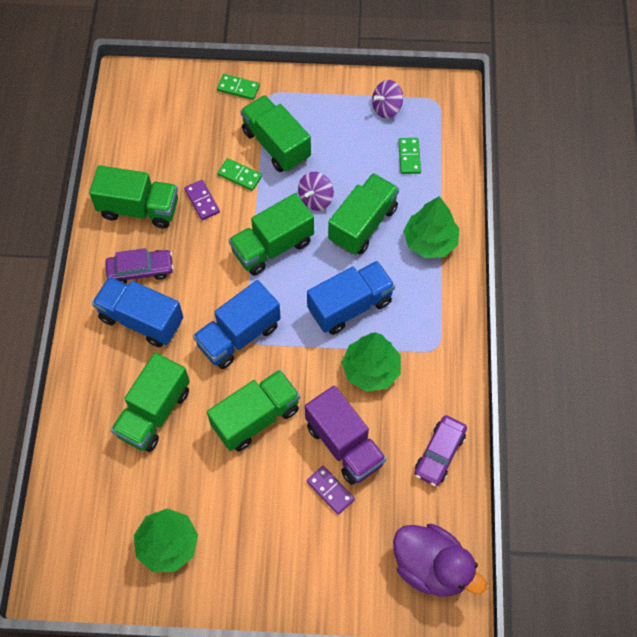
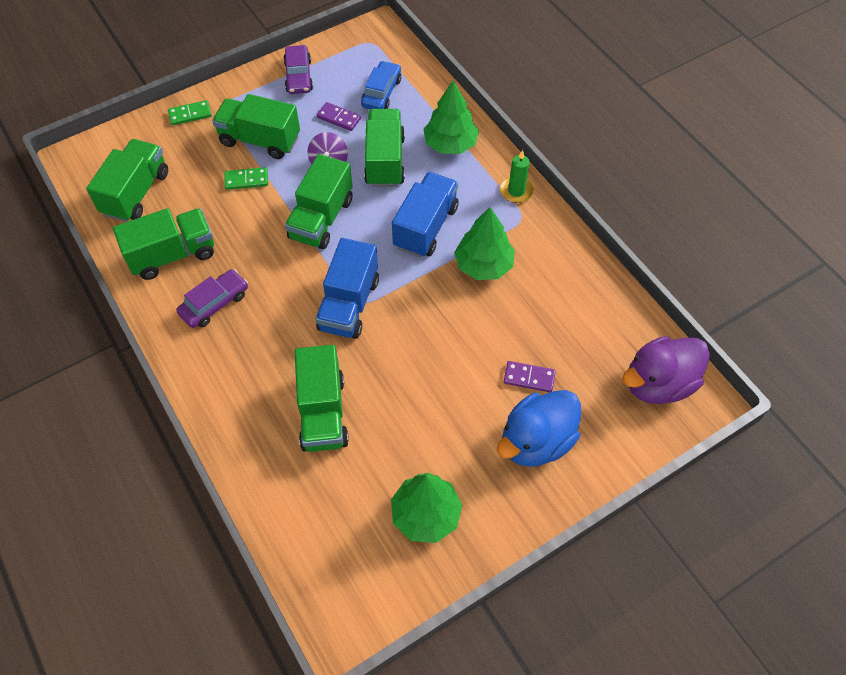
camera: 35 degrees left, 5 degrees down
(141, 320) = (248, 343): blue truck -> none
(202, 201) = (228, 217): purple domino -> purple domino (339, 118)
(256, 417) = (418, 360): green truck -> green truck (136, 193)
(294, 546) = (536, 441): none -> blue duck
(344, 444) = (510, 335): purple truck -> none
(386, 108) = (333, 67): purple spinning top -> none
(409, 157) = (381, 92): green domino -> blue car
(431, 567) = (658, 383): purple duck -> purple duck turned 150 degrees clockwise
(439, 453) = (591, 294): purple car -> purple car (298, 76)
(452, 320) = (516, 191): none -> green candle

